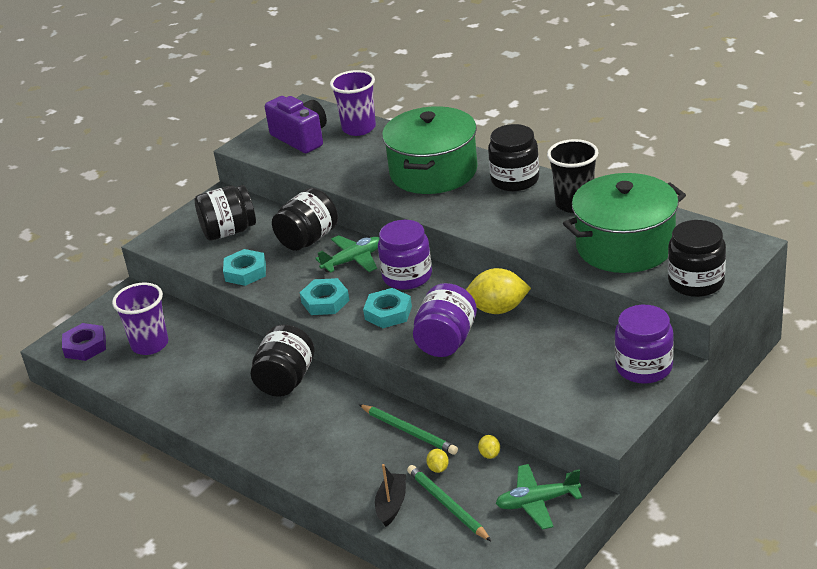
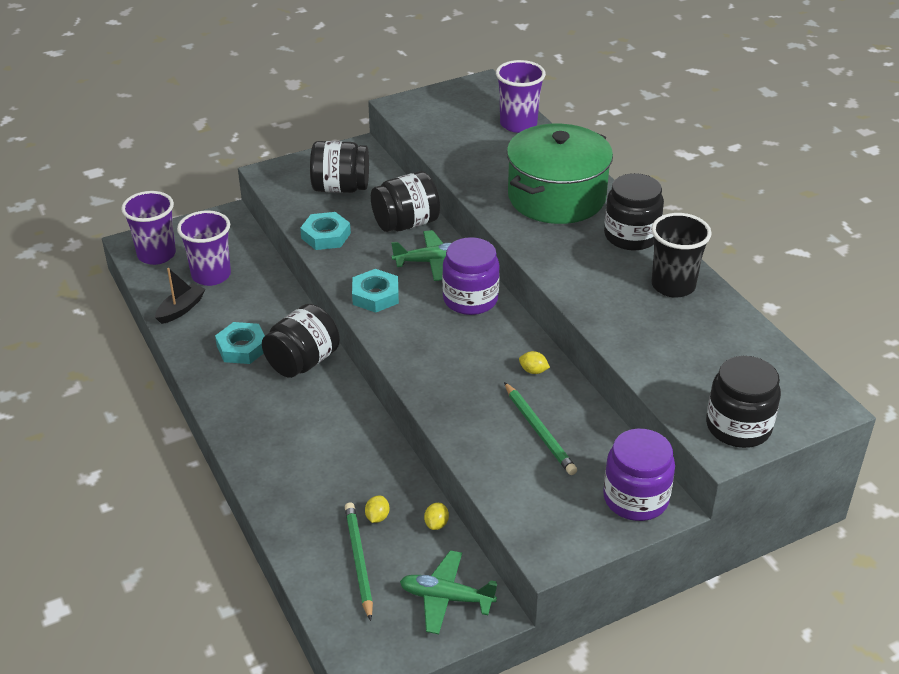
camera: 20 degrees right, 5 degrees up
(85, 346) = (156, 254): purple nut -> purple cup
(301, 138) = (456, 115): purple camera -> none
(388, 313) = (425, 331): turquoise nut -> turquoise nut (242, 348)
(391, 505) = (308, 536): black boat -> black boat (181, 309)
(408, 431) = (377, 464): green pencil -> green pencil (539, 431)
(446, 341) = (458, 385): purple jar -> none
(498, 309) = (533, 371): yellow lemon -> yellow lemon, size x0.44
(625, 246) = (692, 354): green pot -> none

